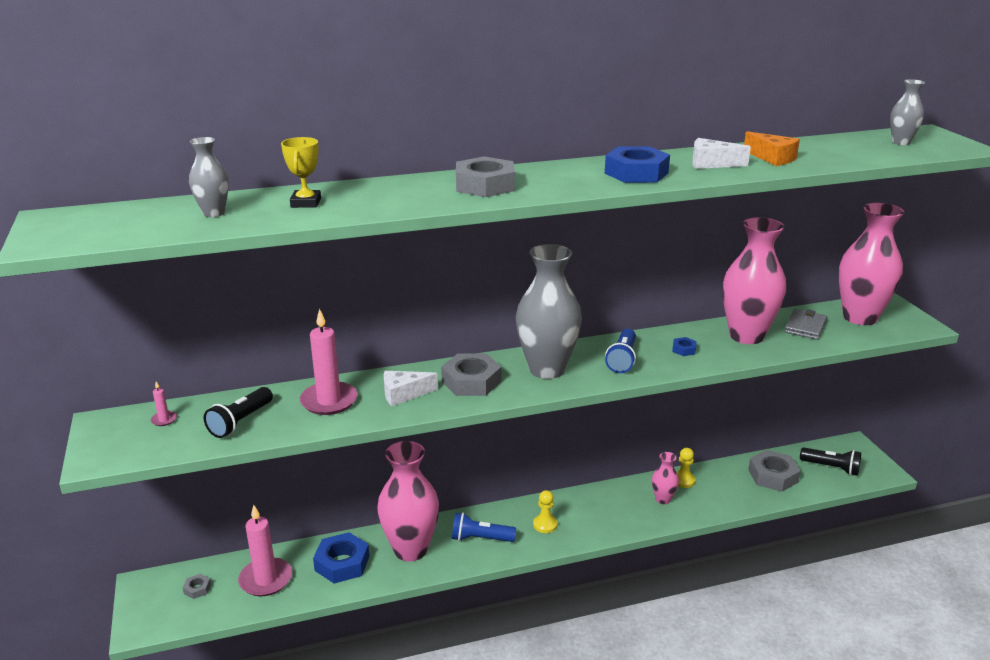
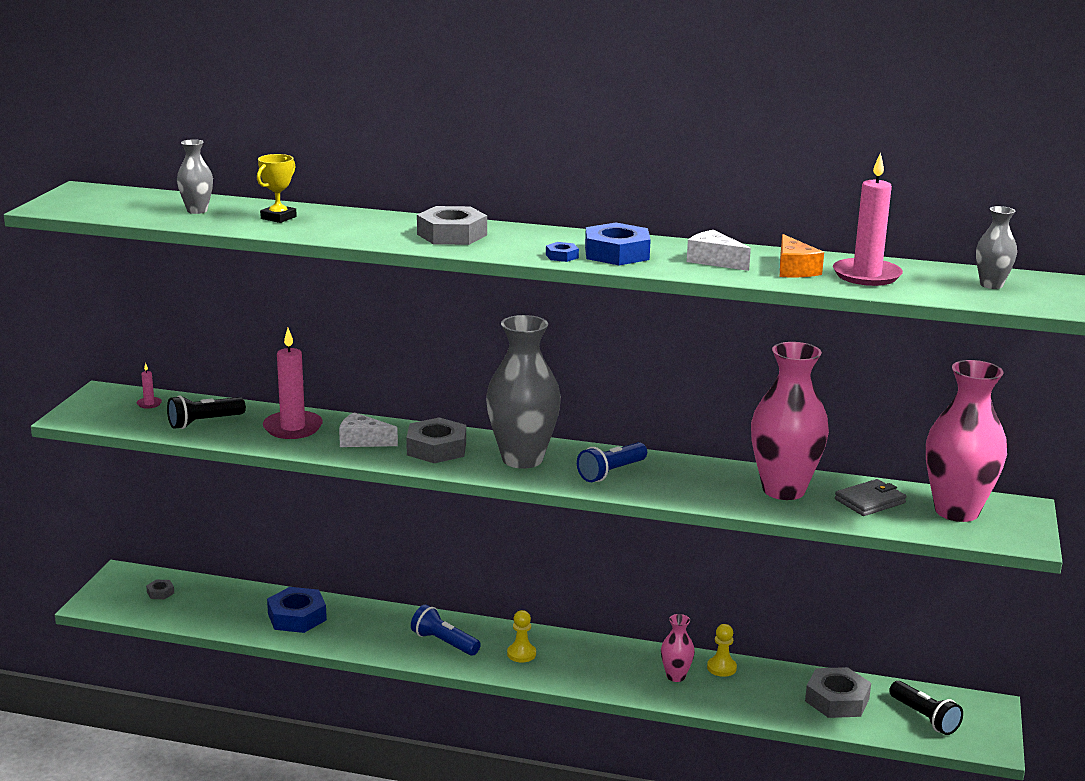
camera: 30 degrees right, 5 degrees down
(266, 579) = (221, 606): pink candle -> pink candle (866, 275)
(410, 549) = (369, 628): pink vase -> none
(684, 349) = (691, 482): blue nut -> blue nut (562, 256)

